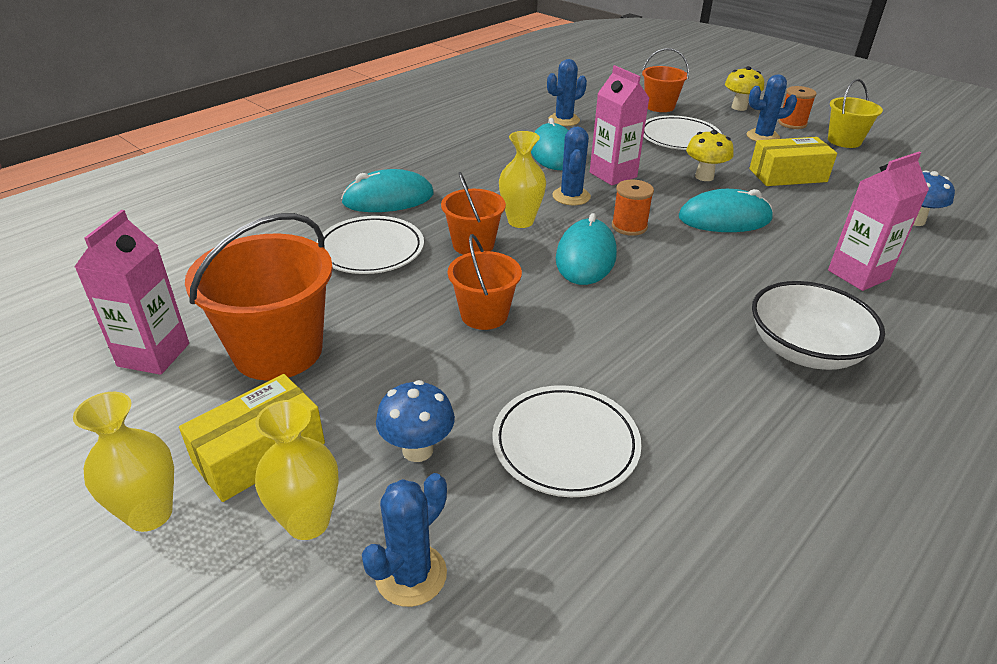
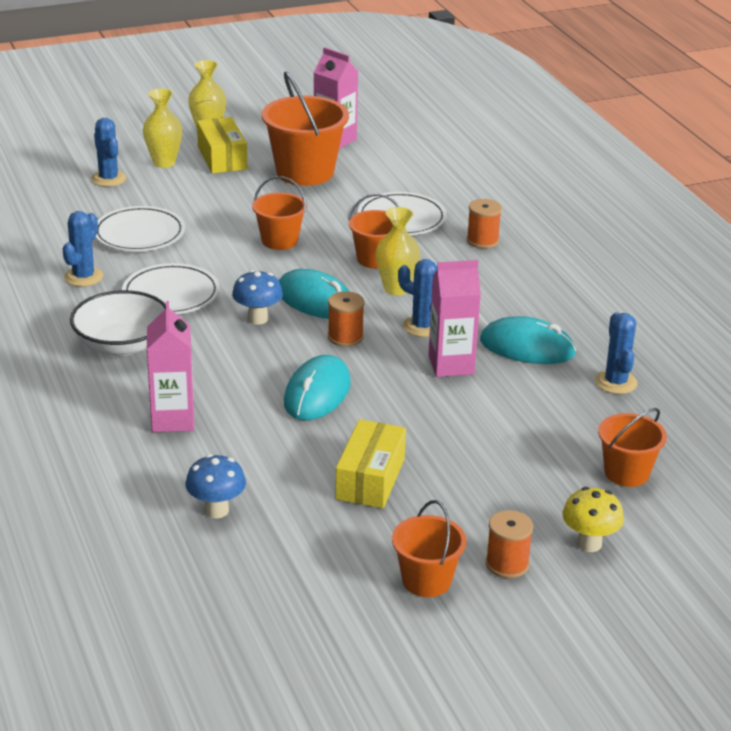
camera: 115 degrees right, 5 degrees down
(388, 199) = (482, 240): turquoise mouse -> orange spool
(417, 450) = (180, 195): blue mushroom -> blue mushroom (257, 319)
(679, 137) = (517, 446): white plate -> white plate (171, 294)
(704, 177) = (407, 419): yellow mushroom -> none
(763, 137) = (481, 514): blue cactus -> blue cactus (83, 277)
(844, 141) = (426, 580): yellow bucket -> orange bucket

